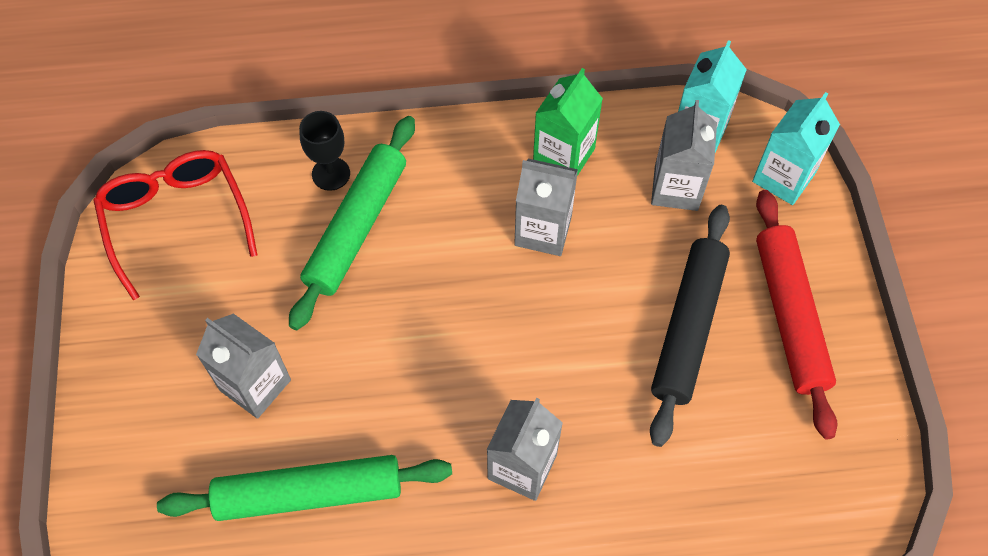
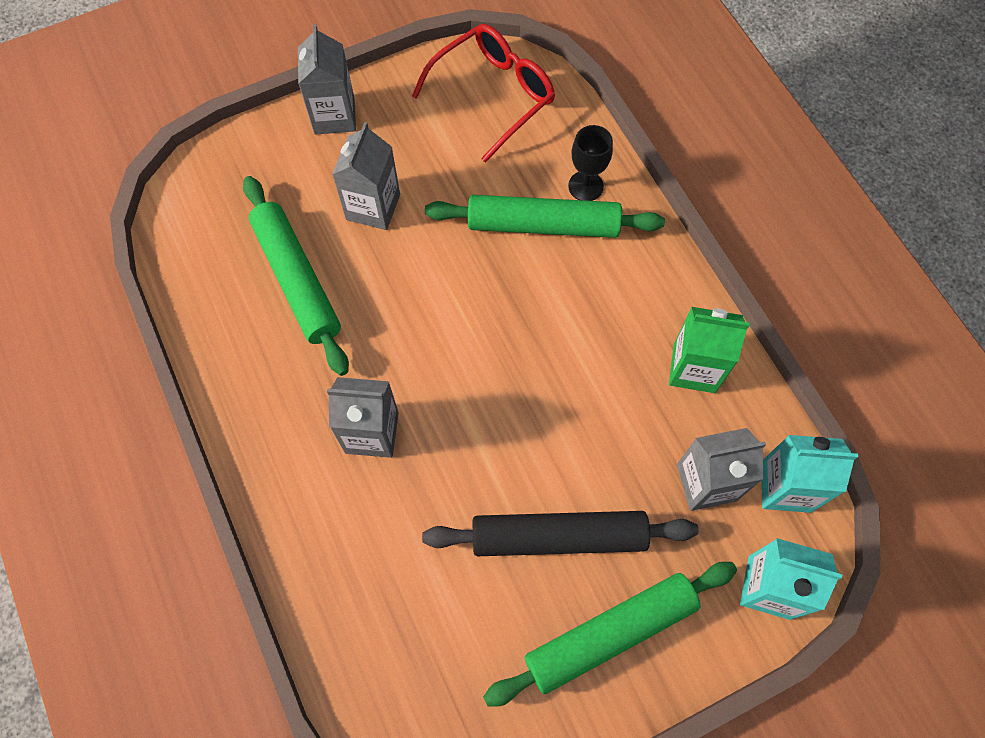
camera: 70 degrees right, 5 degrees up
(543, 231) = (605, 376): grey carton -> grey carton (334, 116)
(789, 316) = (610, 633): red rolling pin -> green rolling pin

